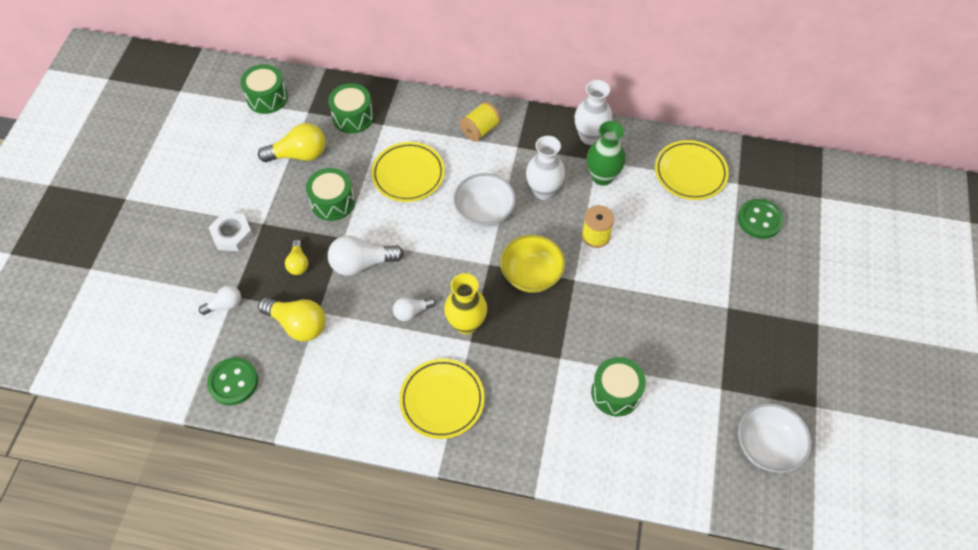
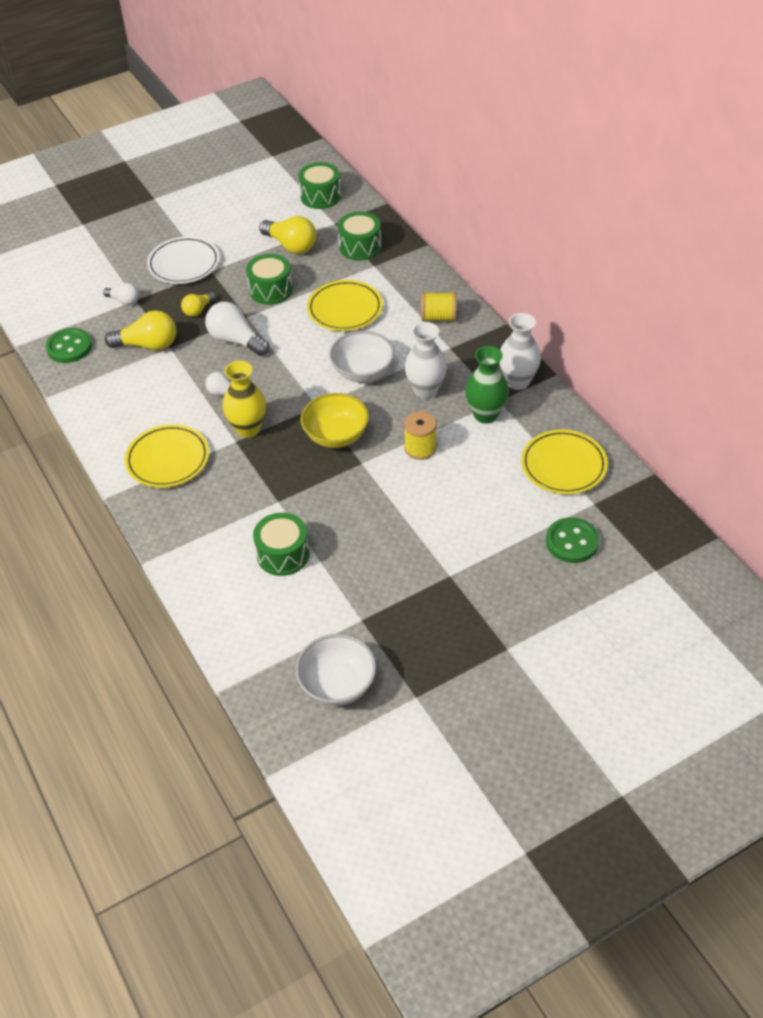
camera: 50 degrees right, 10 degrees down
(232, 235) = (184, 264): white nut -> white plate
(298, 324) = (148, 345): yellow light bulb -> yellow light bulb turned 75 degrees counterclockwise

